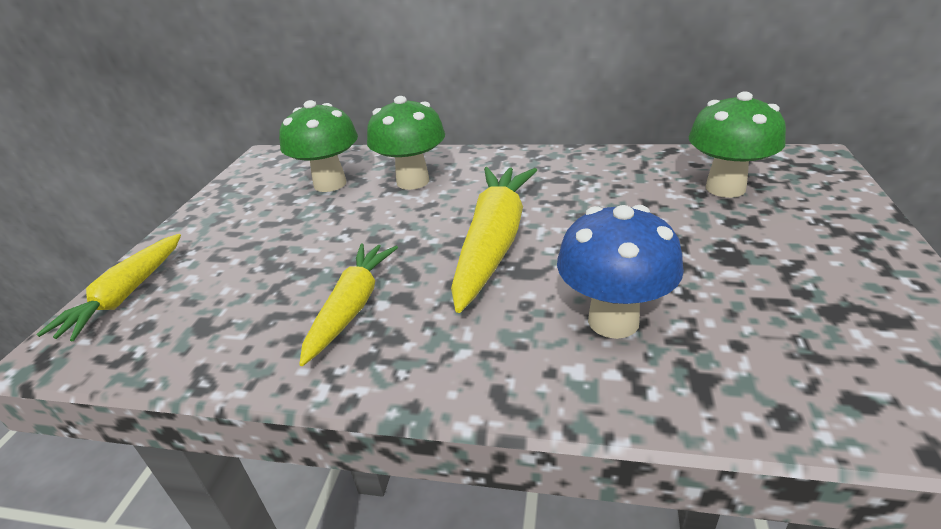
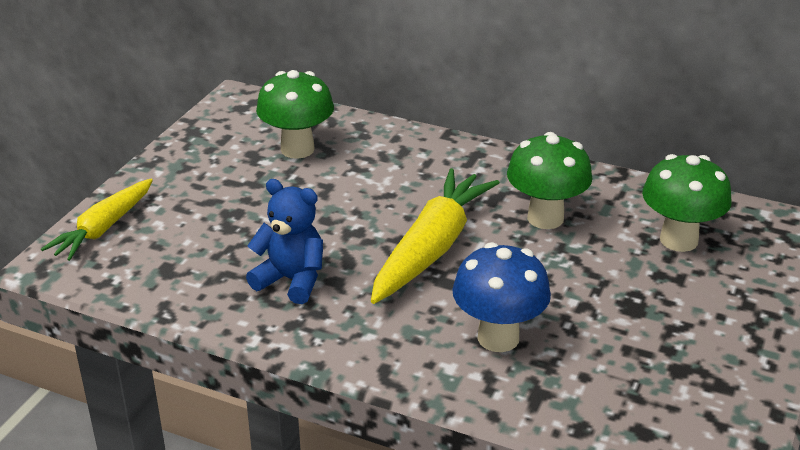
camera: 10 degrees right, 0 degrees up
(352, 307) = (291, 280): yellow carrot -> blue teddy bear
(413, 181) = (380, 164): green mushroom -> green mushroom (545, 218)

